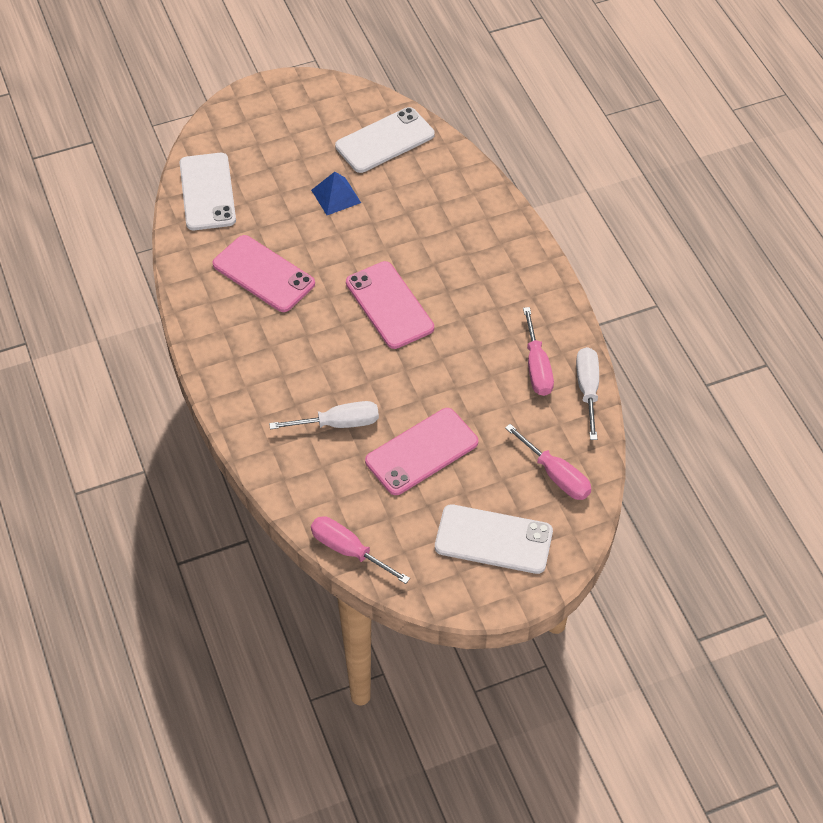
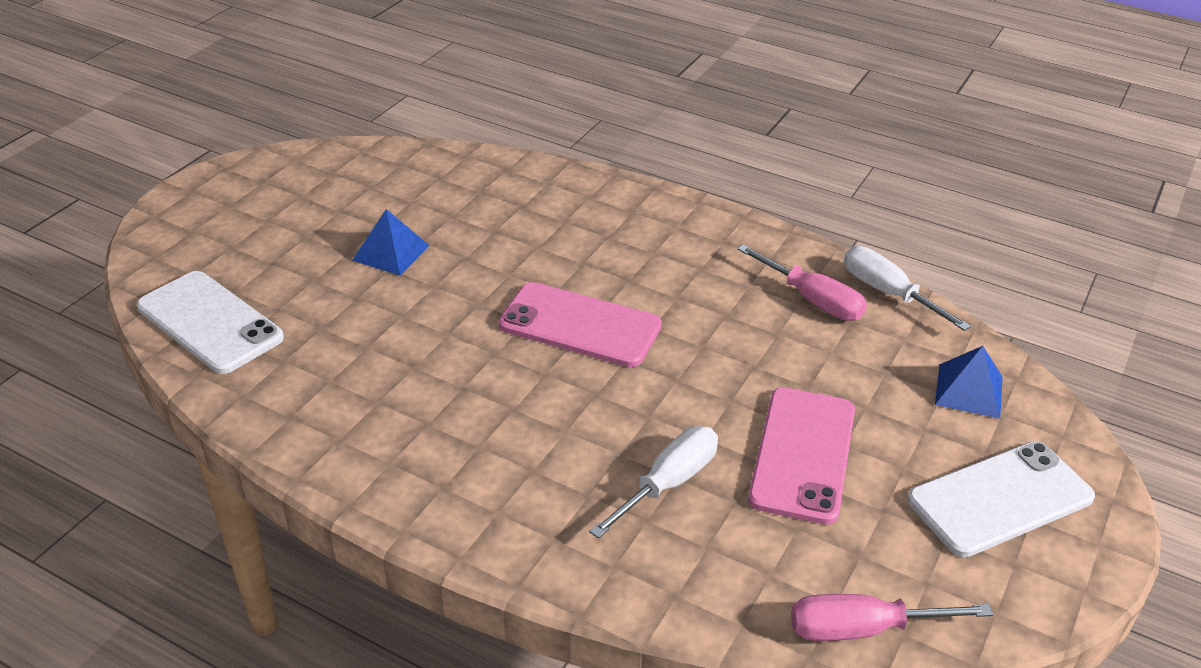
camera: 40 degrees left, 15 degrees down
(263, 274) = (382, 372): pink phone -> none
(385, 140) = (393, 179): white phone -> none
(556, 475) = (969, 390): pink screwdriver -> blue pyramid

